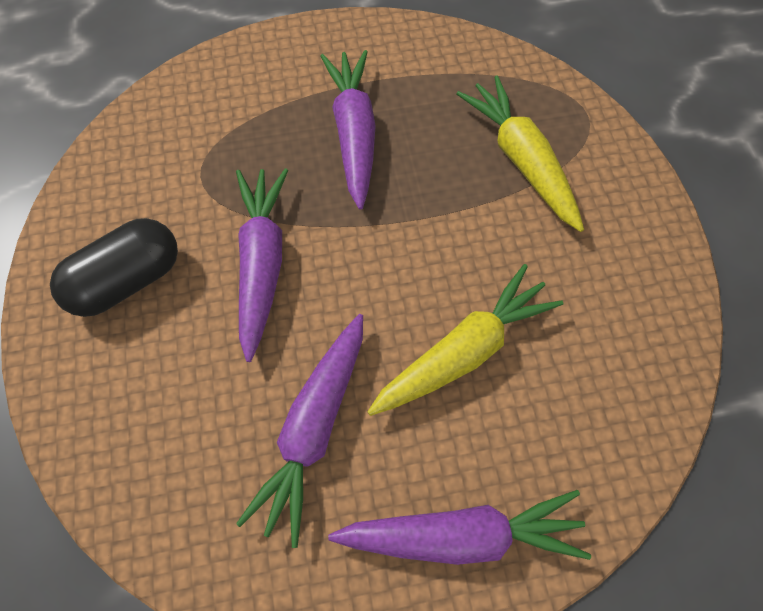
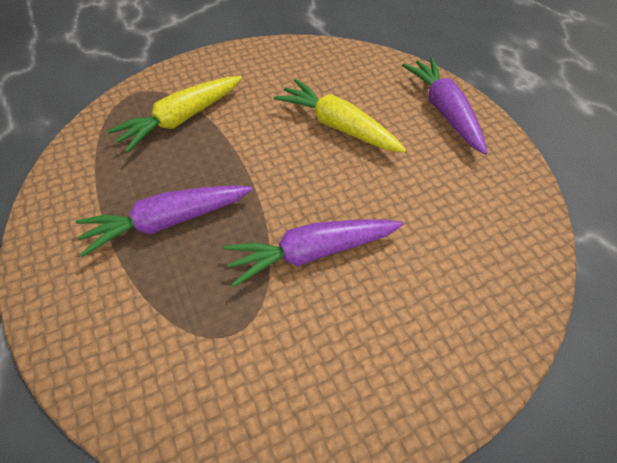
camera: 105 degrees left, 10 degrees down
(127, 280) = (364, 355): black capsule -> none
(314, 427) = (422, 187): purple carrot -> none

